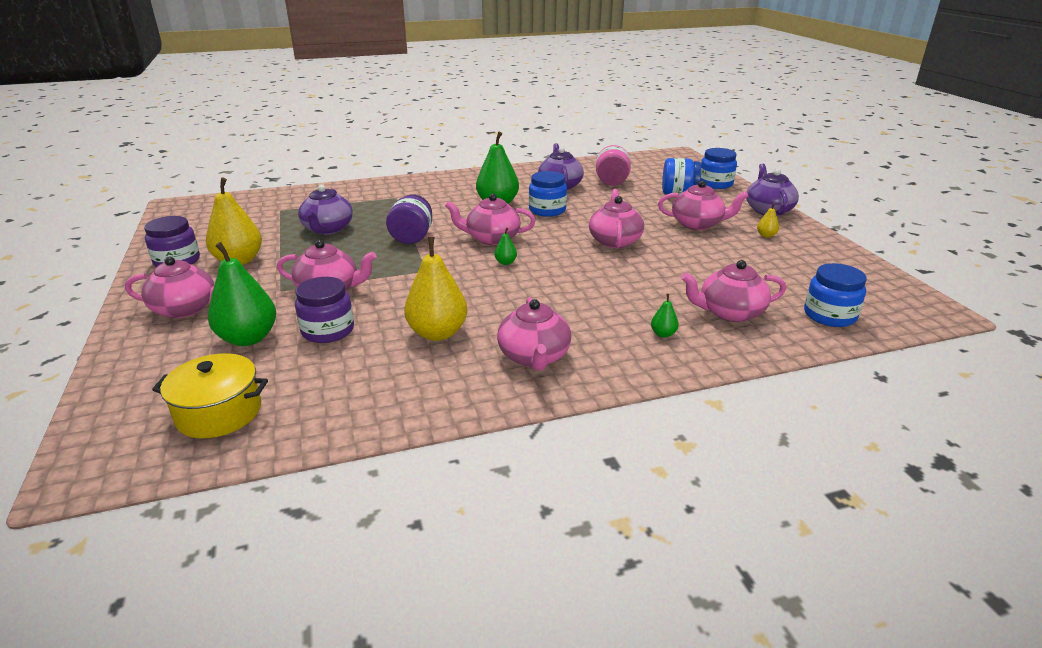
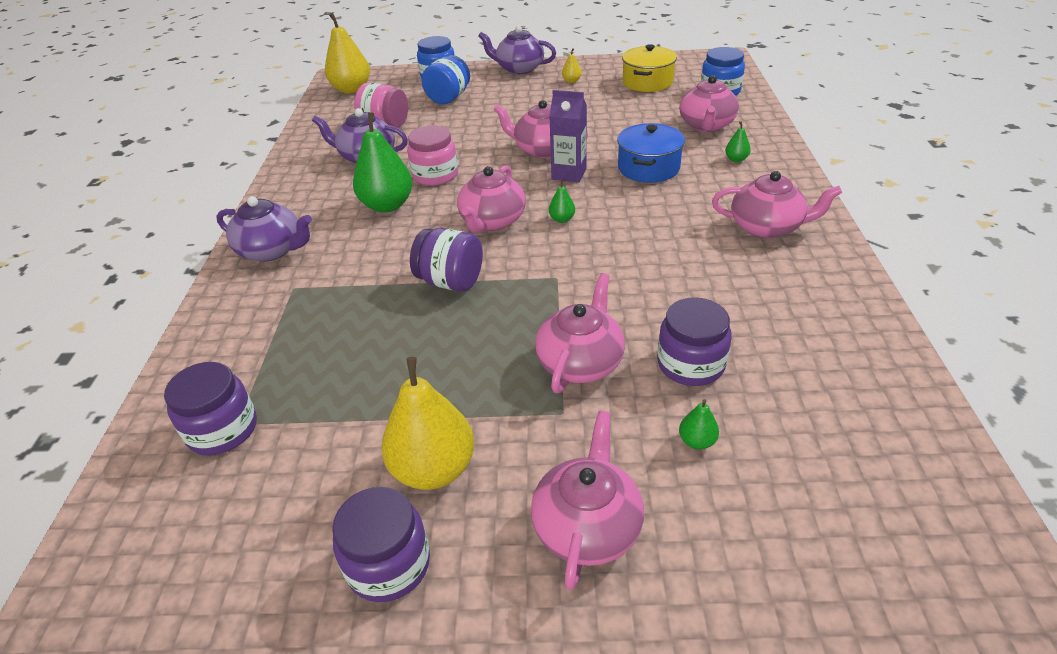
camera: 70 degrees left, 10 degrees up
(219, 412) = (871, 459): yellow pot -> yellow pot (647, 82)
(248, 338) = (697, 441): green pear -> green pear, size x0.44
(275, 208) = (222, 430): none -> purple jar
(327, 229) = (368, 362): purple teapot -> purple teapot (272, 250)
(437, 333) = (712, 280): yellow pear -> yellow pear (351, 89)
(547, 210) = (435, 175): blue jar -> pink jar
(580, 256) = (569, 174): none -> purple carton
(613, 289) = (648, 168): none -> blue pot
(697, 224) = (529, 104): pink teapot -> none

